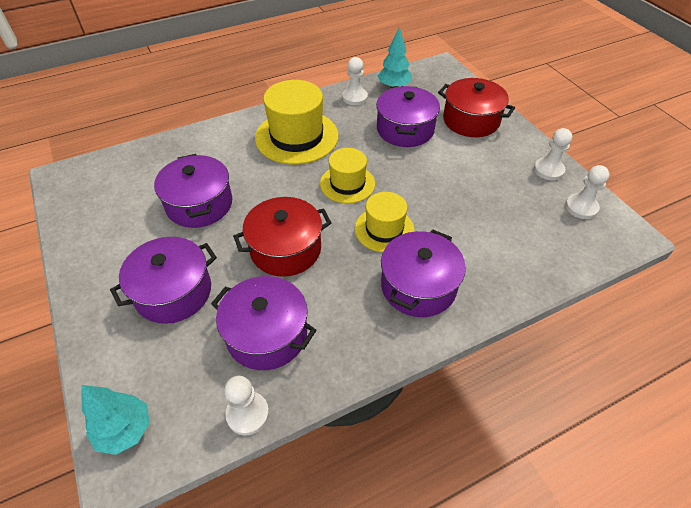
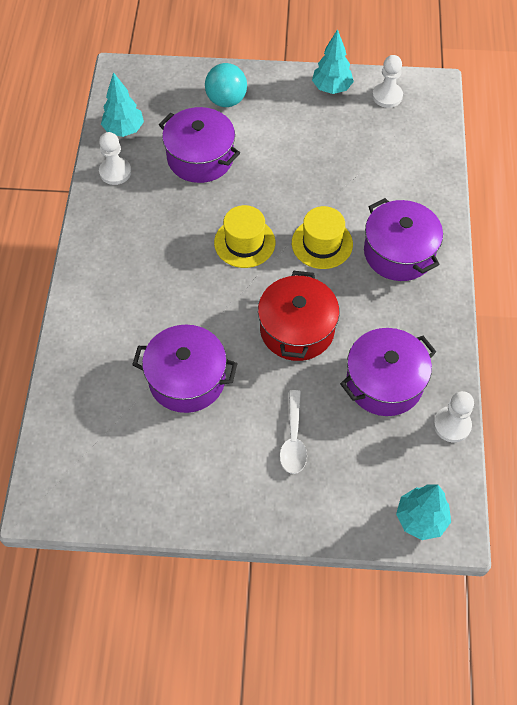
camera: 60 degrees left, 10 degrees up
(173, 292) = (293, 439): purple pot -> white spoon
(296, 137) = (142, 252): yellow hat -> none
(471, 120) = (226, 100): red pot -> turquoise ball
(548, 170) = (331, 88): white pawn -> turquoise tree

